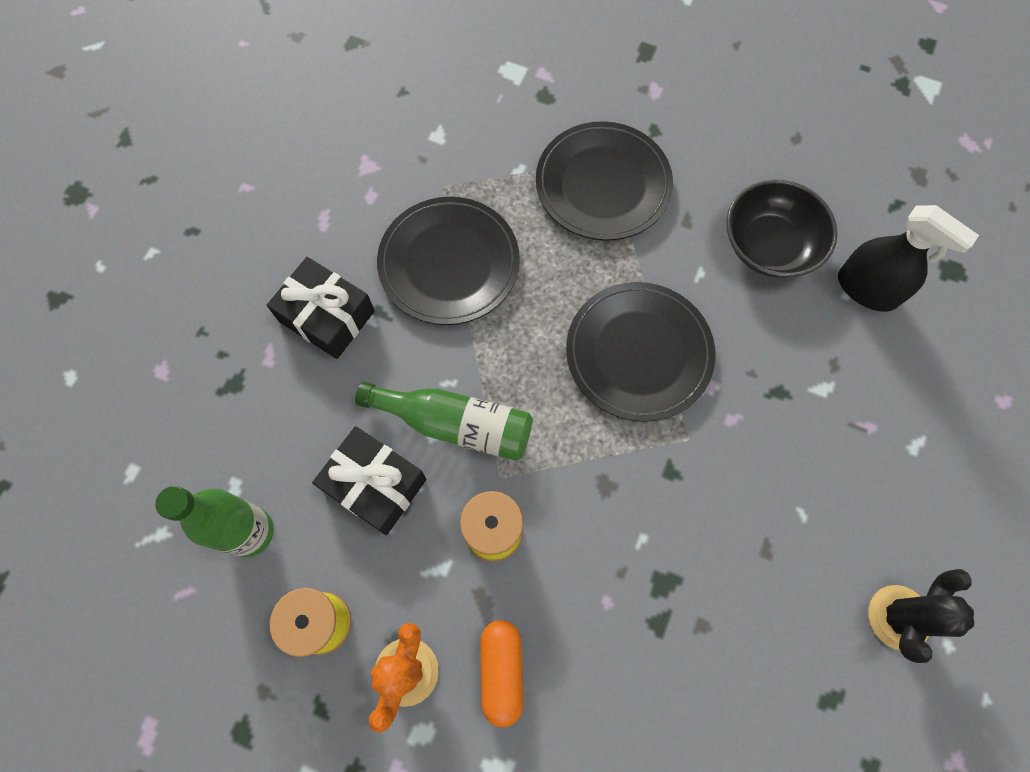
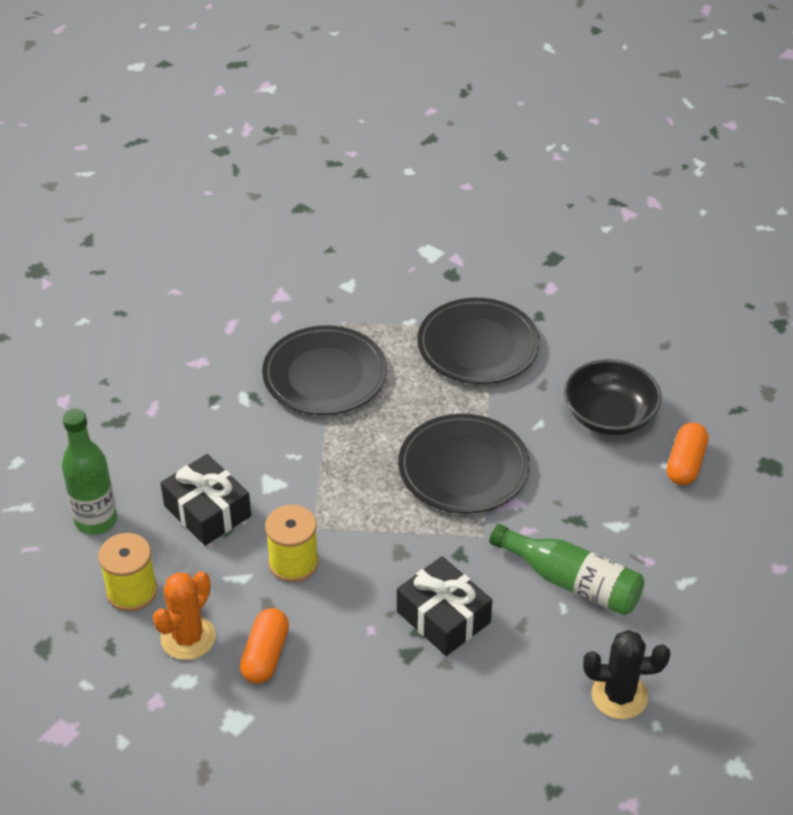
camera: 15 degrees right, 25 degrees down
(327, 316) = (209, 391): black gift -> black gift (443, 617)
(455, 425) = (289, 485): green bottle -> green bottle (572, 582)
(867, 289) = (685, 464): black spray bottle -> orange capsule
(898, 617) = (619, 695): black cactus -> black cactus turned 45 degrees clockwise

